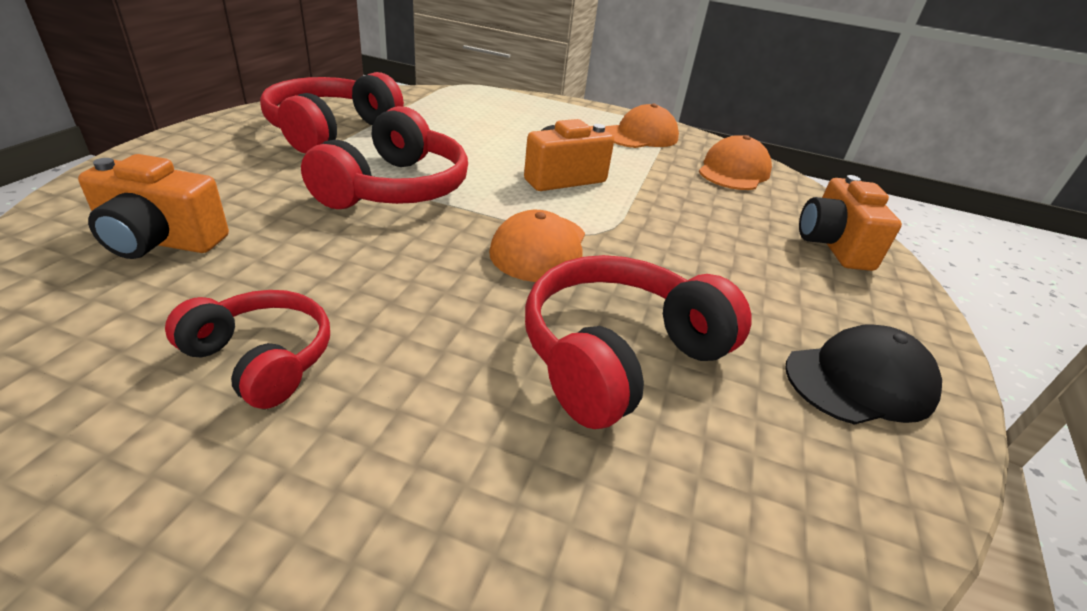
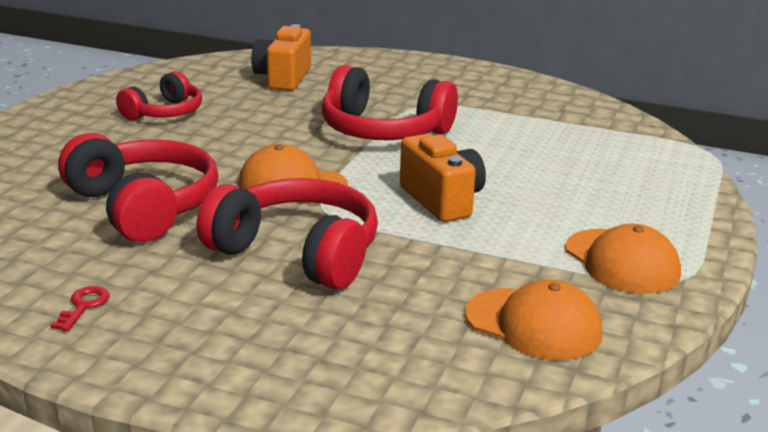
camera: 95 degrees right, 10 degrees down
(331, 130) = (492, 102): red headphones -> red headphones (297, 253)
(833, 245) = (323, 360): orange camera -> none
(859, 381) = (83, 306): black cap -> red key

